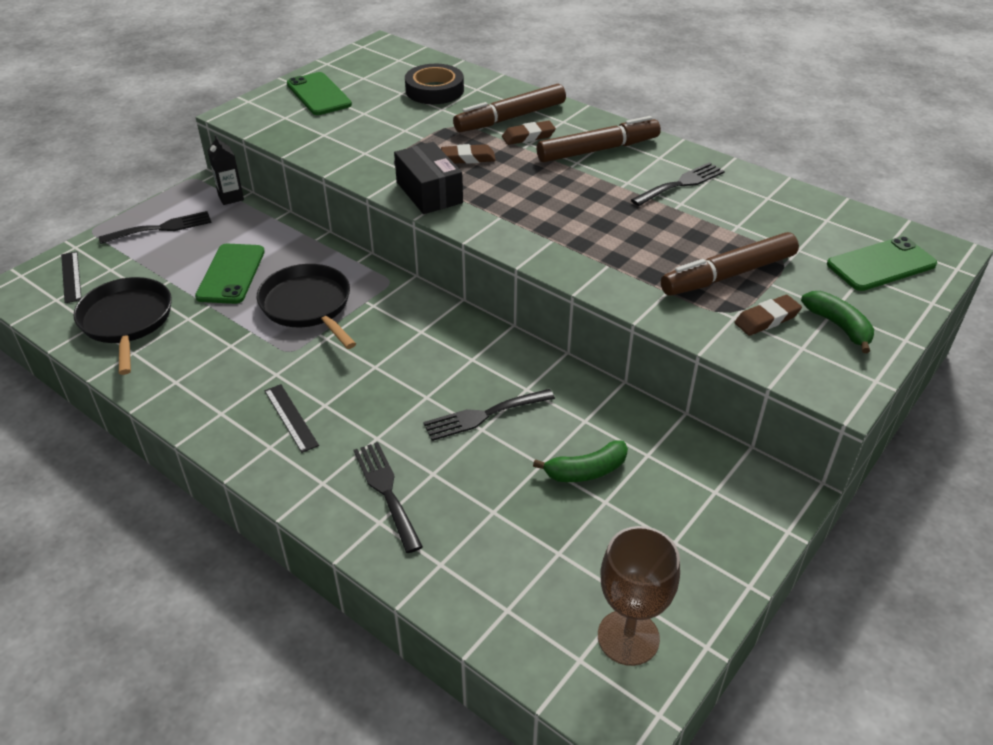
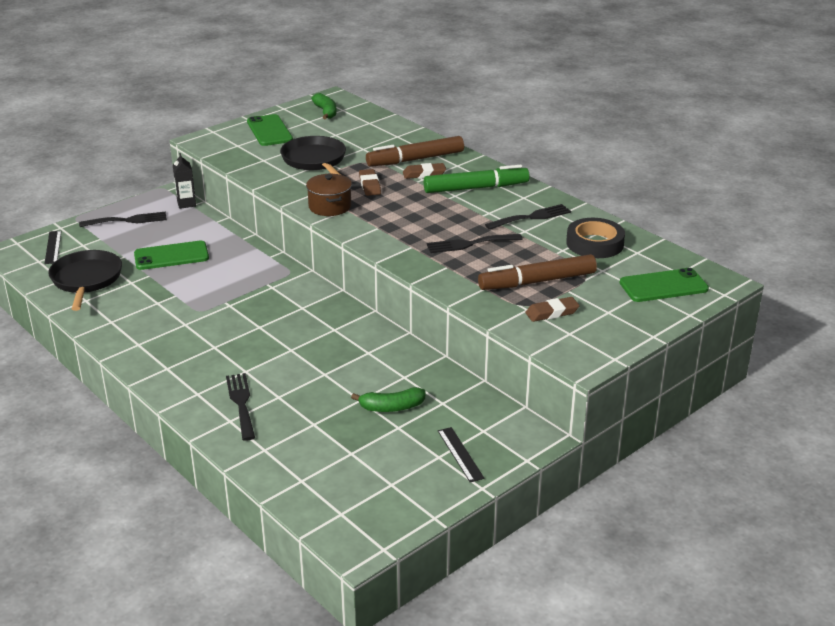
camera: 10 degrees right, 10 degrees down
(231, 274) = (171, 256): green phone -> green phone turned 60 degrees clockwise
(290, 417) = (187, 352): black ruler -> black ruler (460, 454)
(308, 305) = (222, 282): black pan -> black pan (315, 160)
(429, 192) = (330, 206): black box -> brown pot
(434, 90) = (363, 134): black tape -> black tape (594, 243)
(468, 158) = (369, 185): brown eraser -> brown eraser turned 75 degrees clockwise
(483, 415) = (329, 365): black fork -> black fork (469, 244)
(598, 150) = (476, 188): brown marker -> green marker
(628, 637) = (380, 505): brown goblet -> none
(838, 326) = (605, 322): green banana -> green banana (326, 112)

